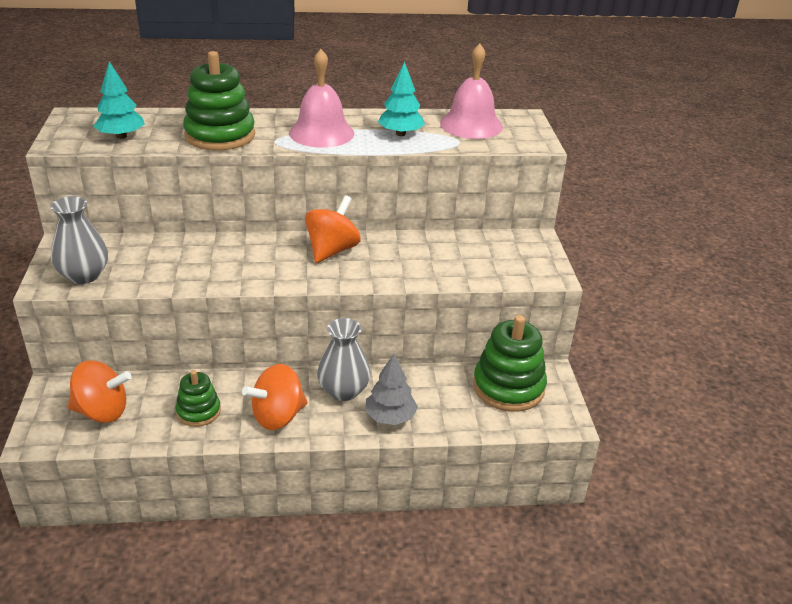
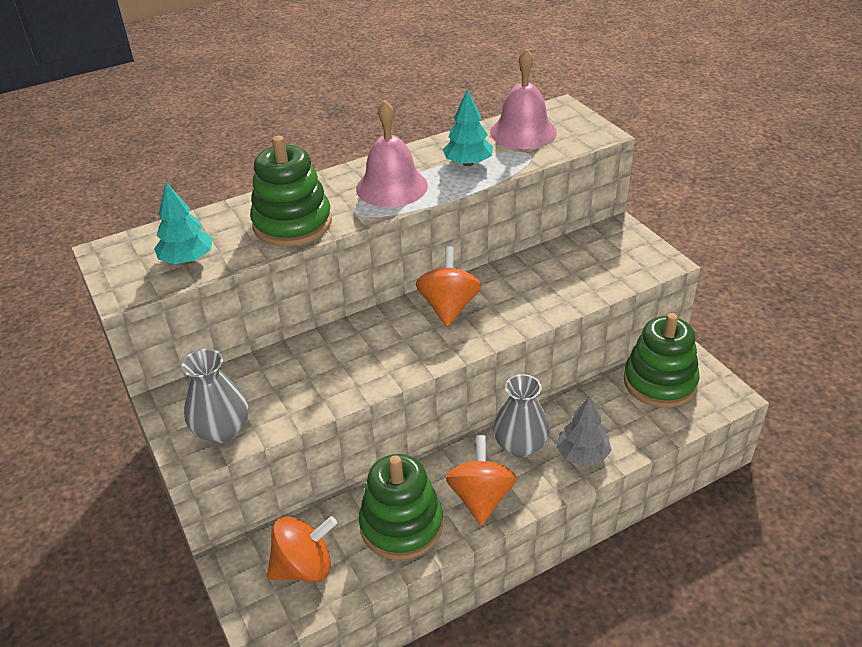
camera: 20 degrees left, 5 degrees up
(198, 411) = (401, 525): green stacking toy -> green stacking toy, size x1.76
(278, 416) = (481, 498): orange spinning top -> orange spinning top turned 150 degrees clockwise

